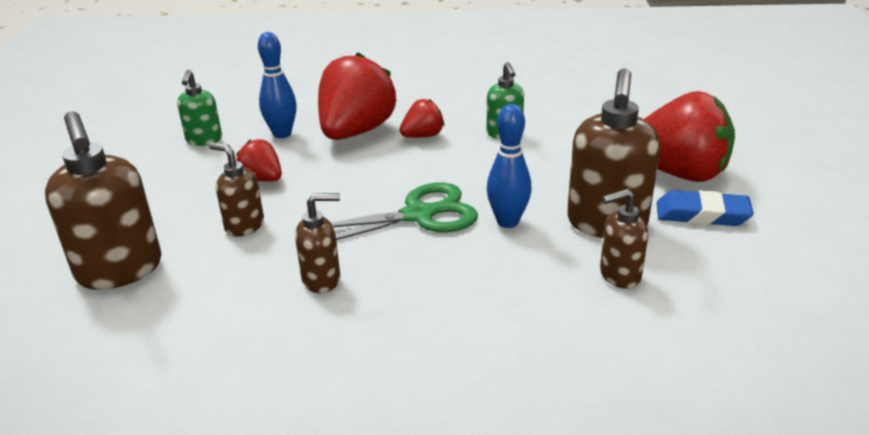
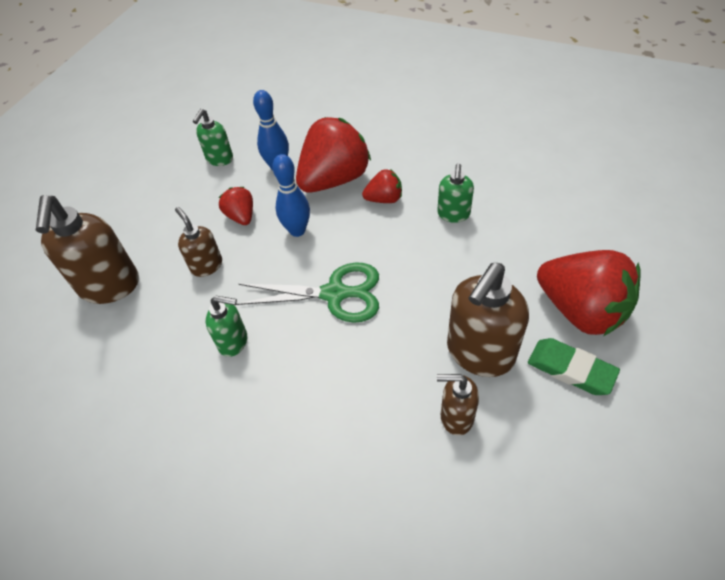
camera: 25 degrees right, 20 degrees up
(322, 280) = (233, 342): brown soap dispenser -> green soap dispenser
(507, 222) = (400, 324): blue bowling pin -> blue bowling pin (297, 230)
(702, 214) = (570, 369): blue eraser -> green eraser

